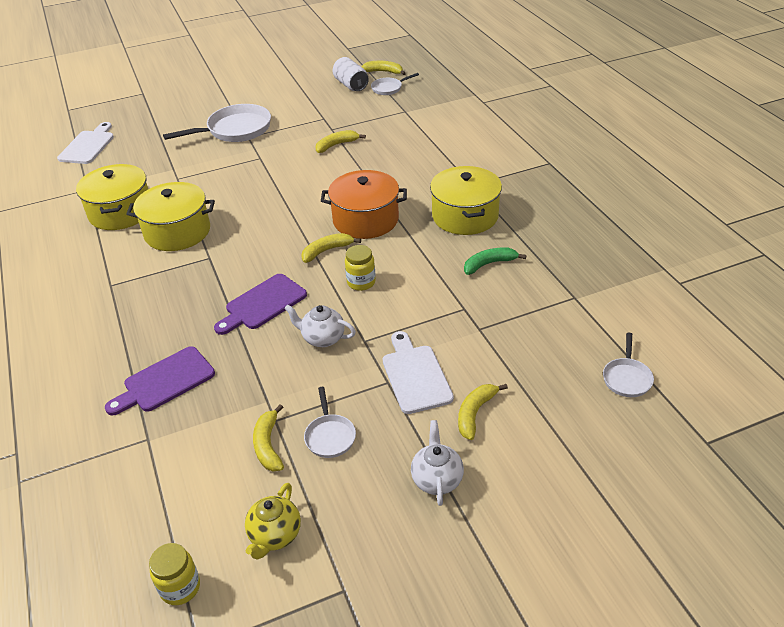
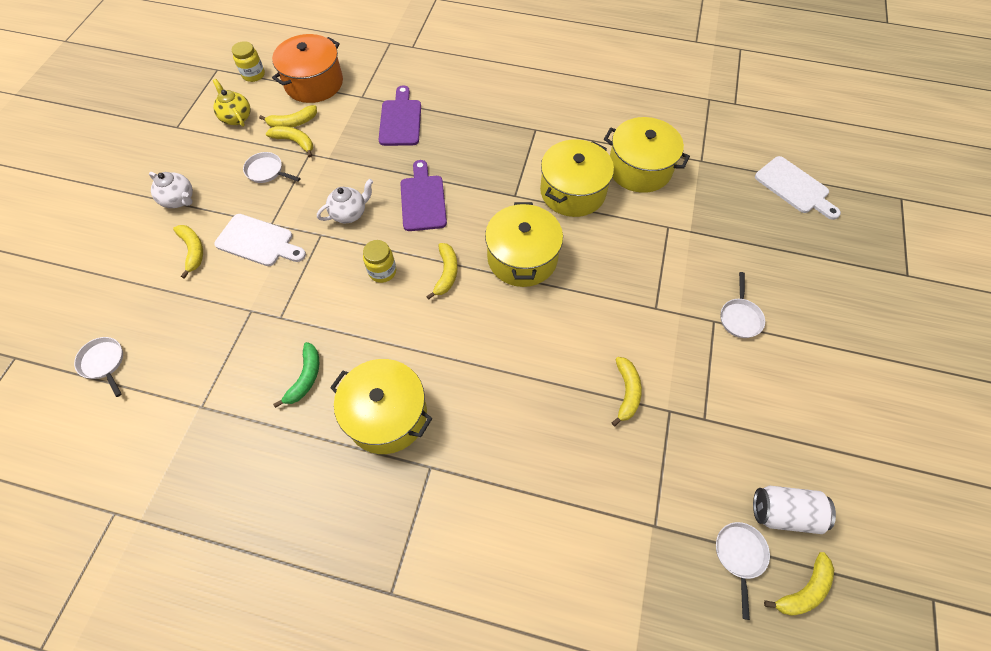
camera: 125 degrees right, 20 degrees up
(235, 130) = (740, 317): white pan -> white pan, size x0.51
(239, 470) = (293, 122): none -> yellow banana
(273, 224) = (522, 258): none -> yellow pot
(365, 220) = (462, 329): orange pot -> orange pot (314, 83)

